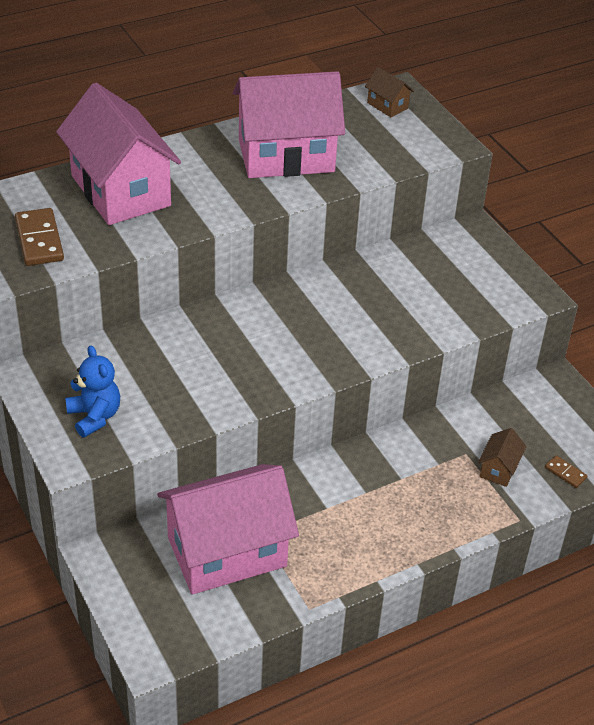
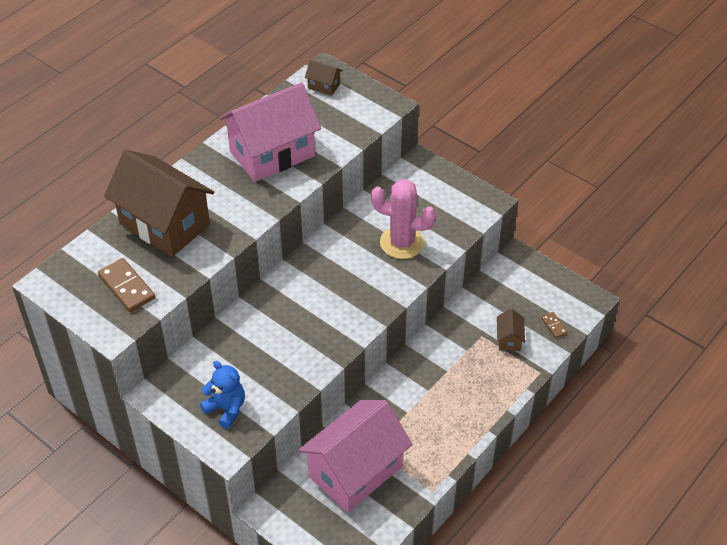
camera: 20 degrees left, 5 degrees up
(120, 191) = (164, 224): pink house -> brown house
(405, 307) = (402, 243): none -> pink cactus
(565, 473) = (554, 326): brown domino -> brown domino turned 45 degrees clockwise

